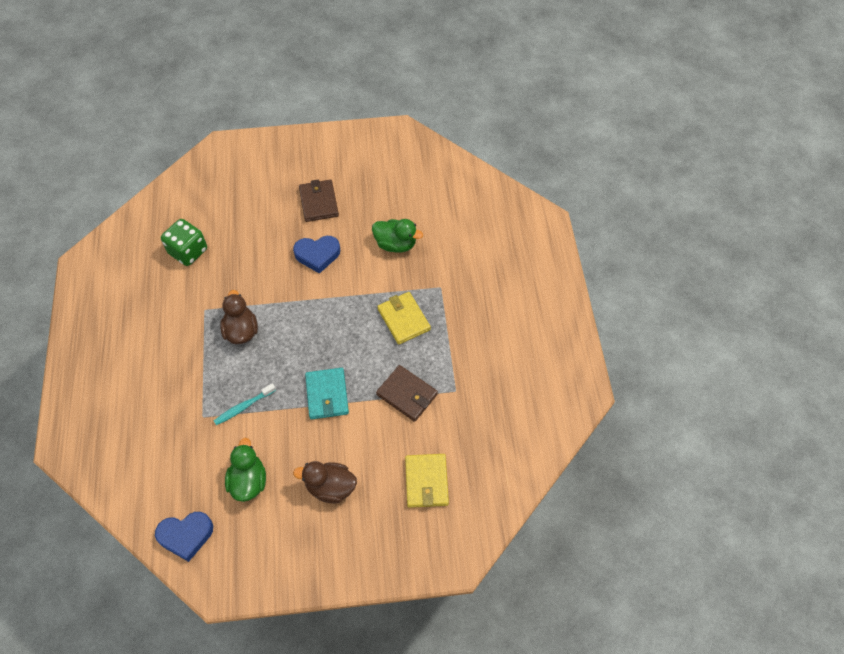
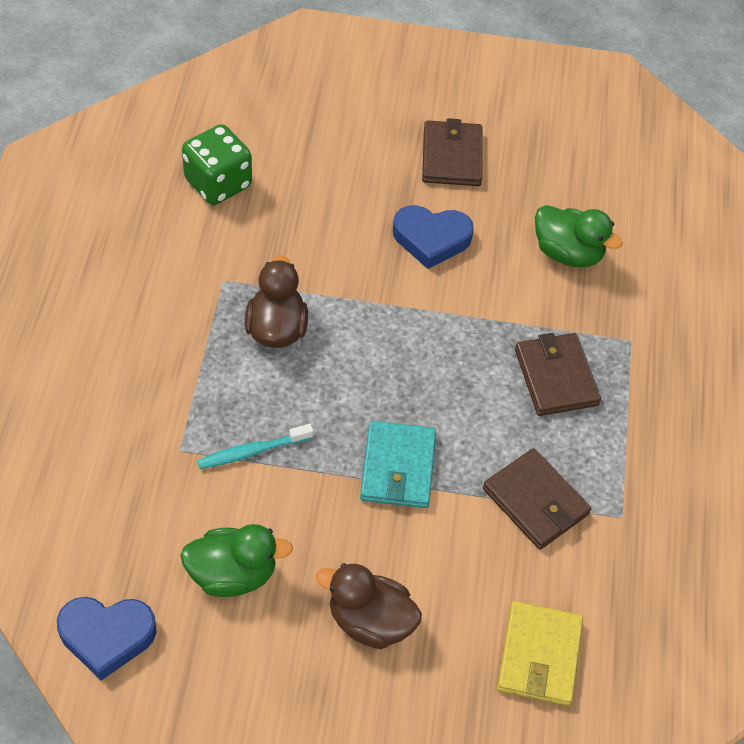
camera: 10 degrees right, 5 degrees down
(248, 481) = (233, 574): green duck -> green duck turned 75 degrees clockwise
(404, 319) = (556, 377): yellow wallet -> brown wallet

